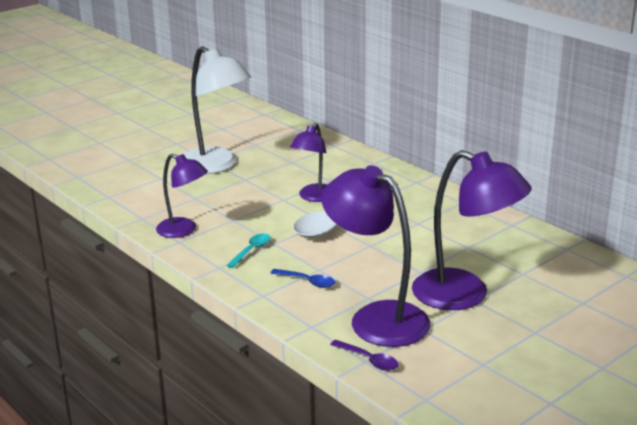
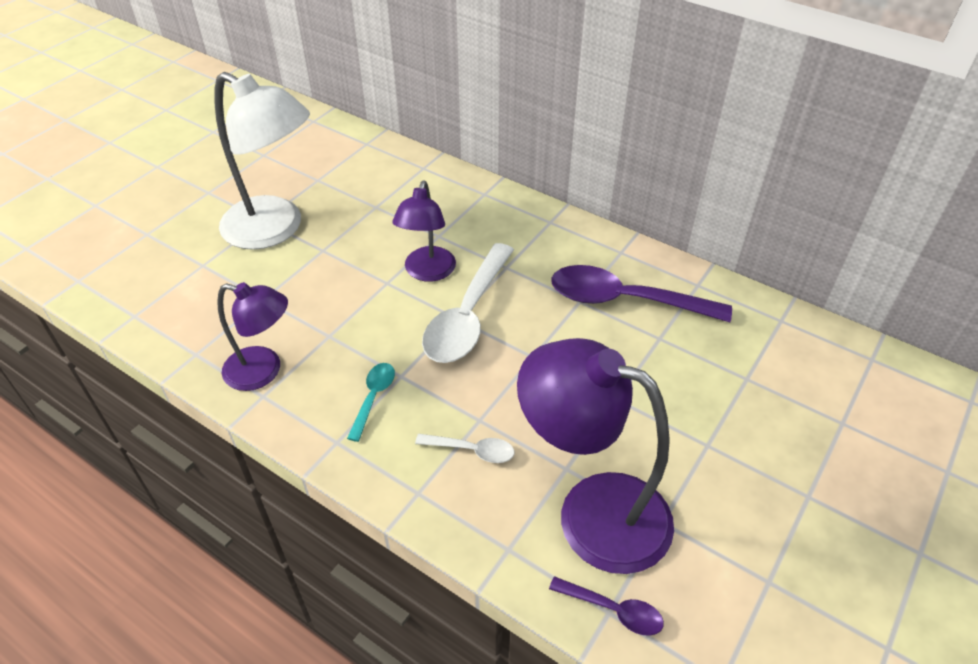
camera: 15 degrees left, 20 degrees up
(307, 281) = (472, 450): blue spoon -> white spoon
(452, 226) = (625, 300): none -> purple spoon
(465, 295) = (691, 438): purple lamp -> none

